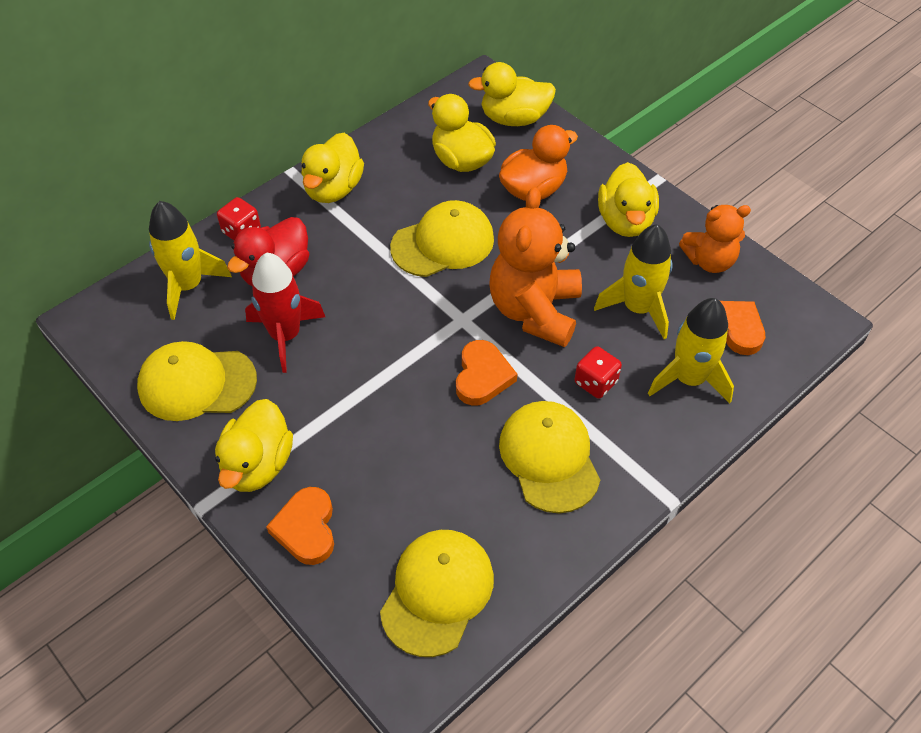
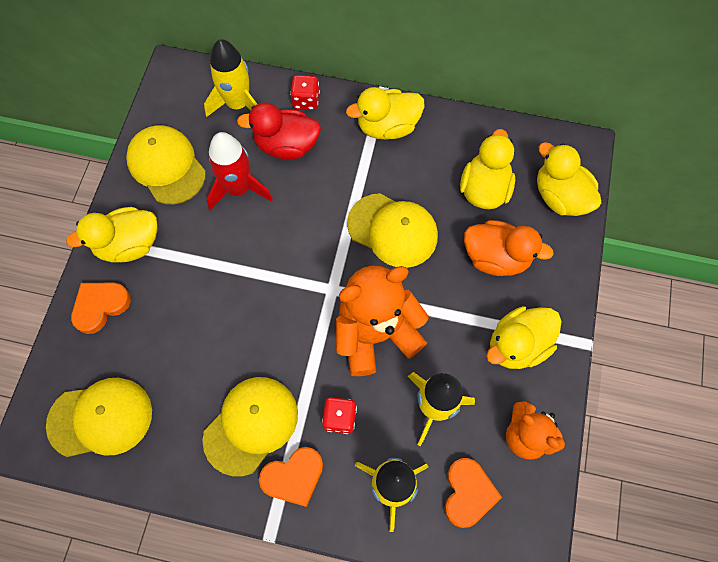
camera: 55 degrees right, 15 degrees up
(482, 376) = (291, 335): orange heart -> orange heart (293, 477)

